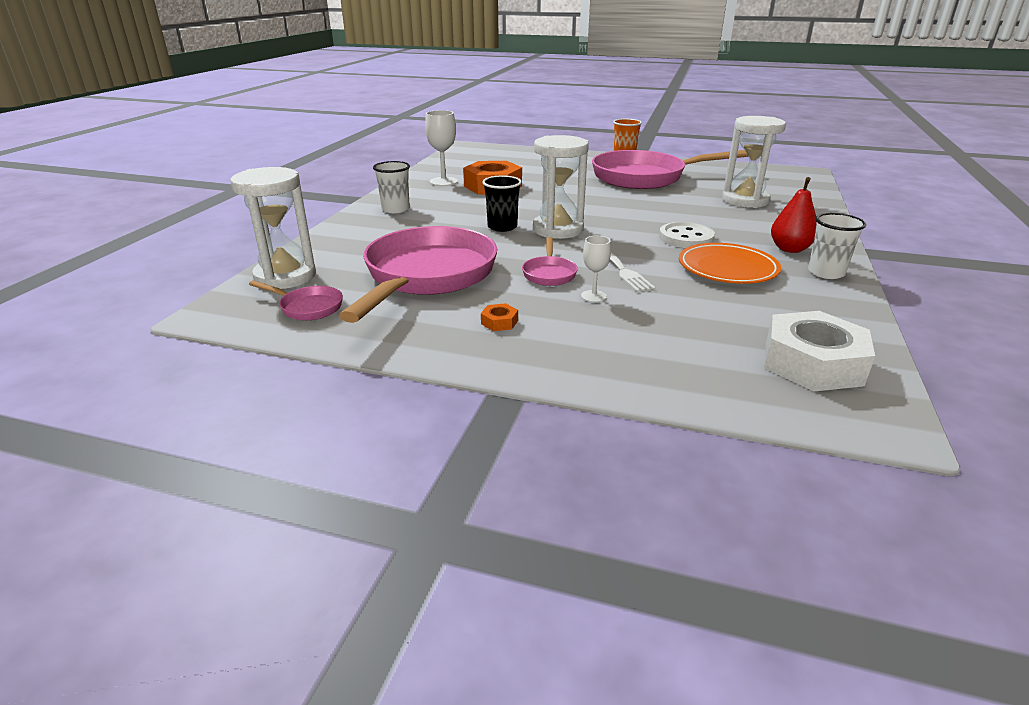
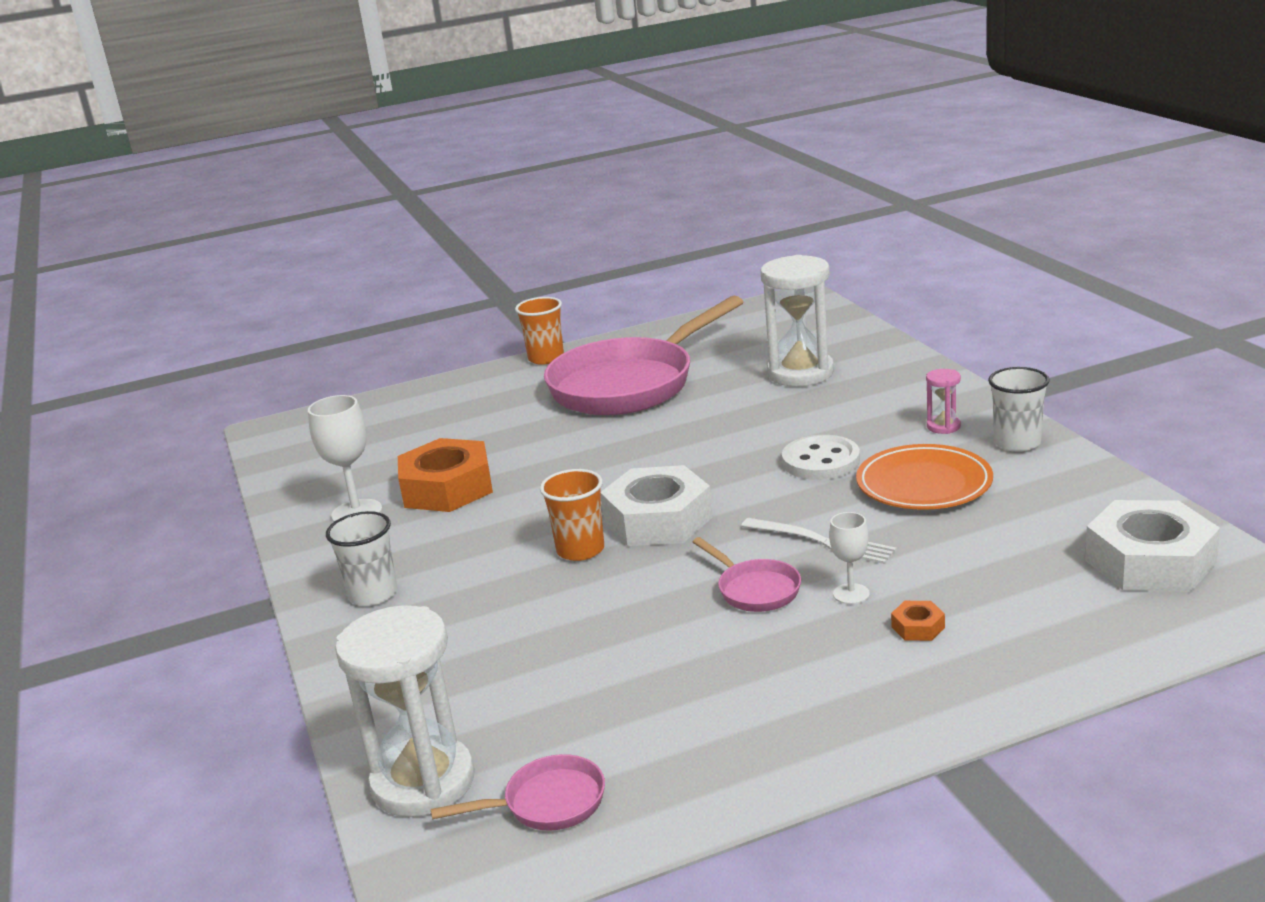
camera: 35 degrees left, 5 degrees down
(427, 276) = (618, 673): pink pan -> none
(499, 322) = (810, 684): orange nut -> orange nut (918, 627)
(502, 227) = (580, 550): black cup -> orange cup
(558, 230) = (658, 520): white hourglass -> white nut
(789, 249) = (943, 426): red pear -> pink hourglass

